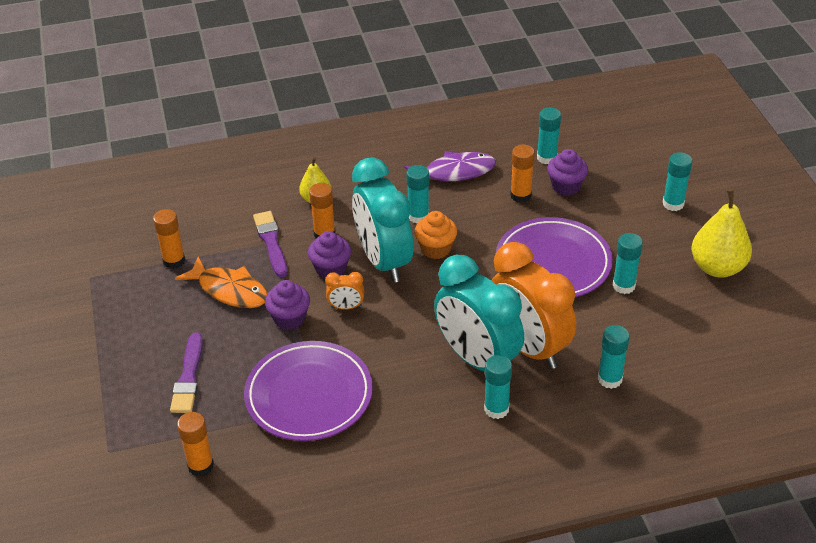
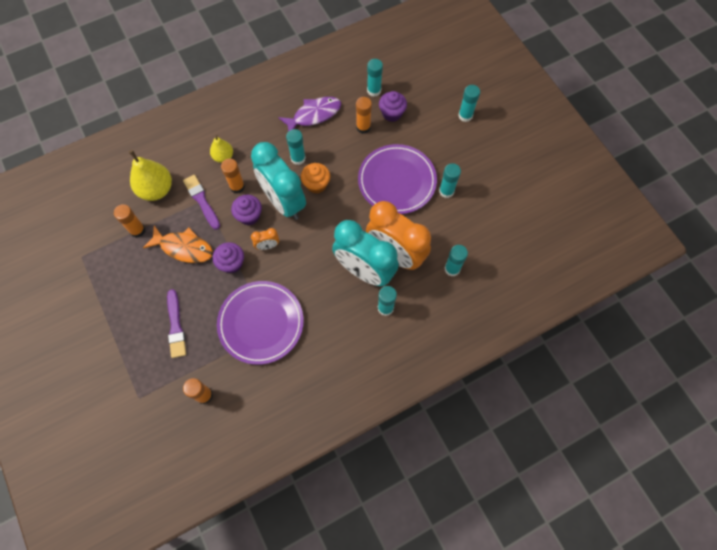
camera: 15 degrees left, 25 degrees up
(717, 267) = (503, 164): yellow pear -> yellow pear (156, 189)

